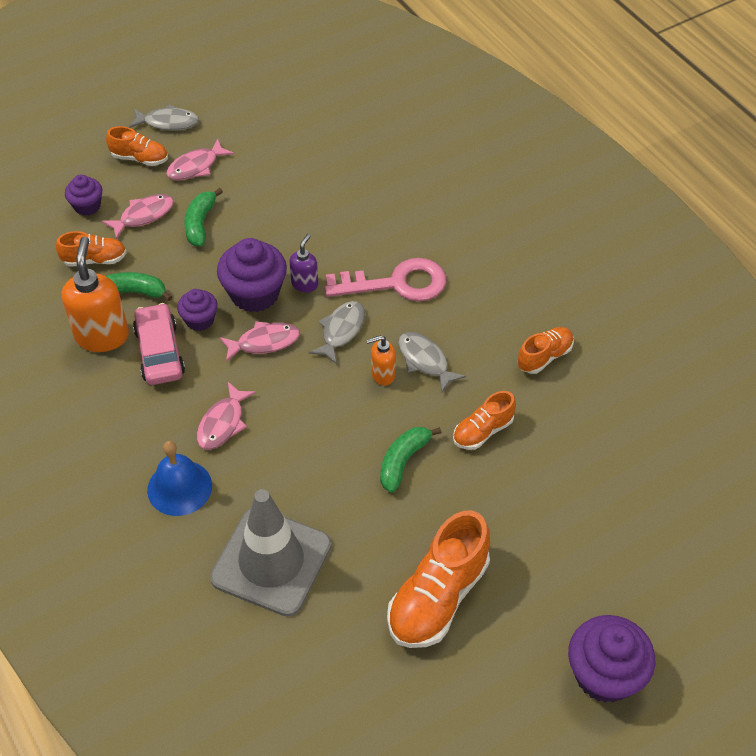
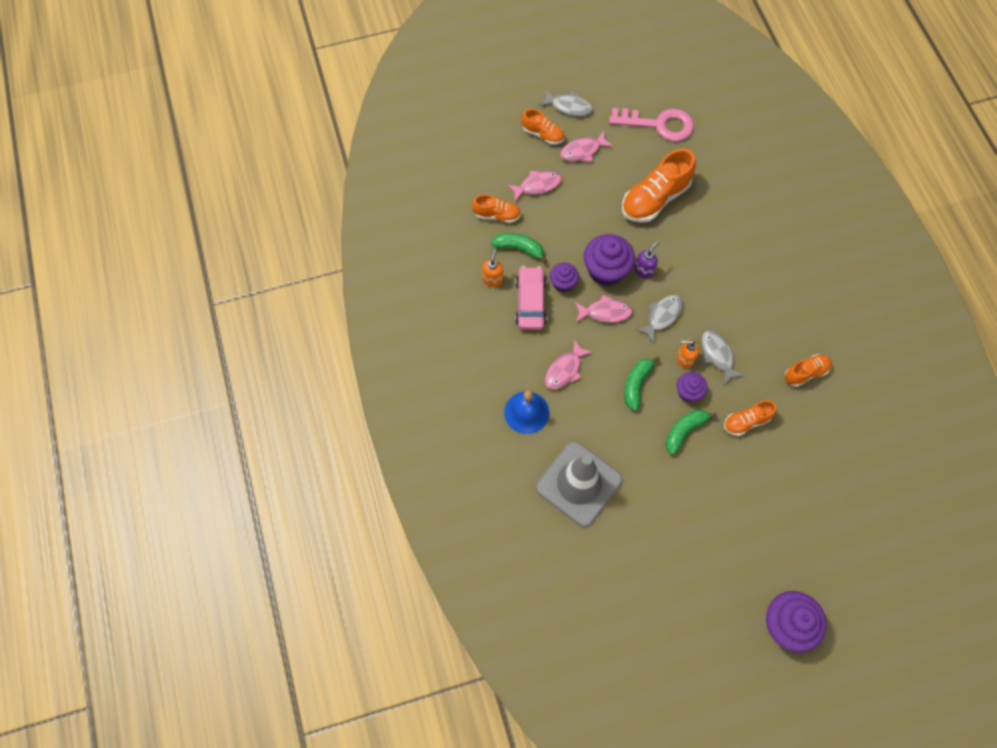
camera: 15 degrees right, 15 degrees up
(87, 206) = (498, 168): purple cupcake -> purple cupcake (688, 392)
(102, 336) = (492, 279): orange soap dispenser -> orange soap dispenser, size x0.53
(200, 223) = (577, 201): green banana -> green banana (636, 384)
(396, 283) = (711, 286): pink key -> pink key (658, 124)
(438, 597) = (686, 539): orange shoe -> orange shoe (655, 198)

